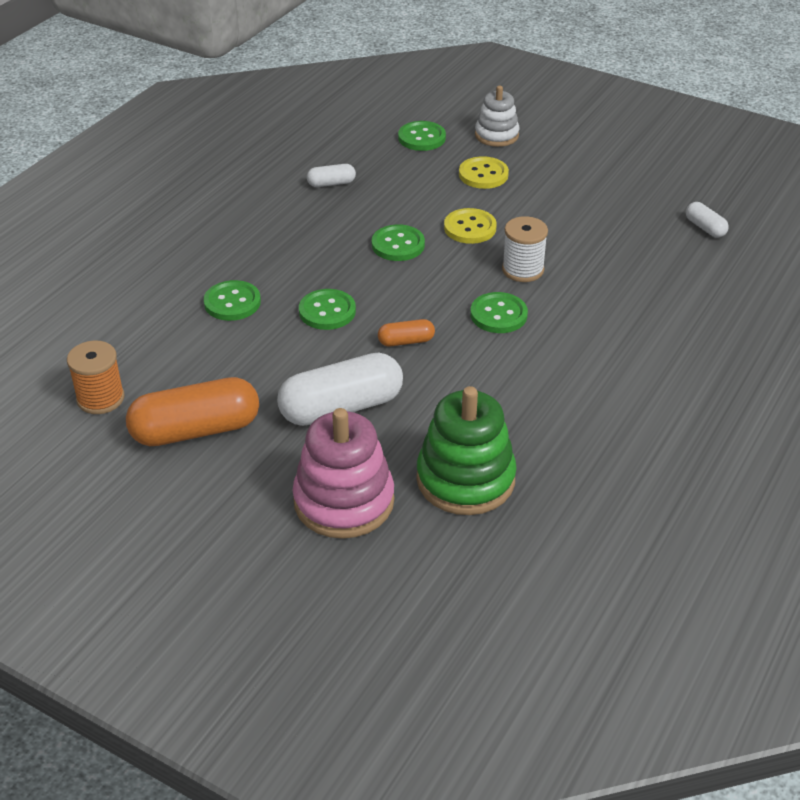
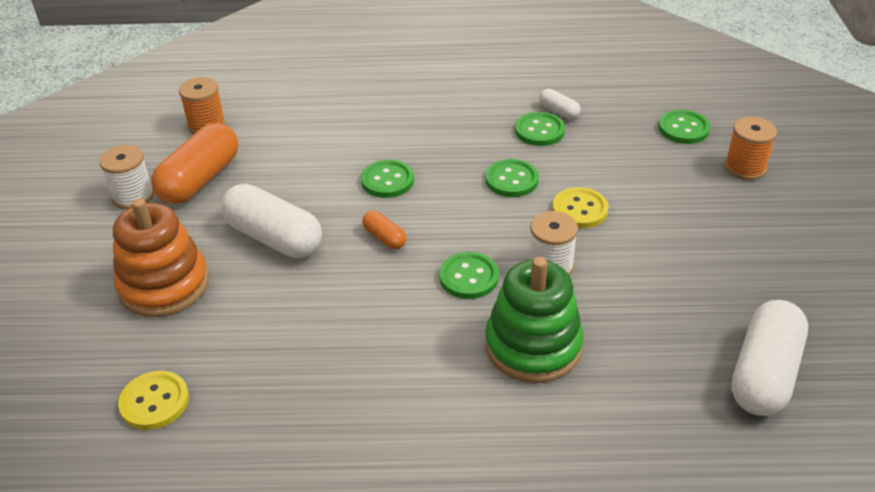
camera: 60 degrees right, 0 degrees up
(173, 488) = (133, 196): none -> white spool
(196, 430) = (200, 180): orange capsule -> orange capsule turned 75 degrees clockwise
(232, 302) = (358, 132): green button -> green button (539, 131)
(344, 501) = (164, 285): pink stacking toy -> orange stacking toy
(465, 479) = (230, 344): green stacking toy -> green stacking toy (533, 346)
(483, 175) = (671, 185): yellow button -> yellow button (154, 402)
(496, 135) = (745, 168): white stacking toy -> orange spool
(705, 228) = (764, 373): white capsule -> white capsule, size x2.11

